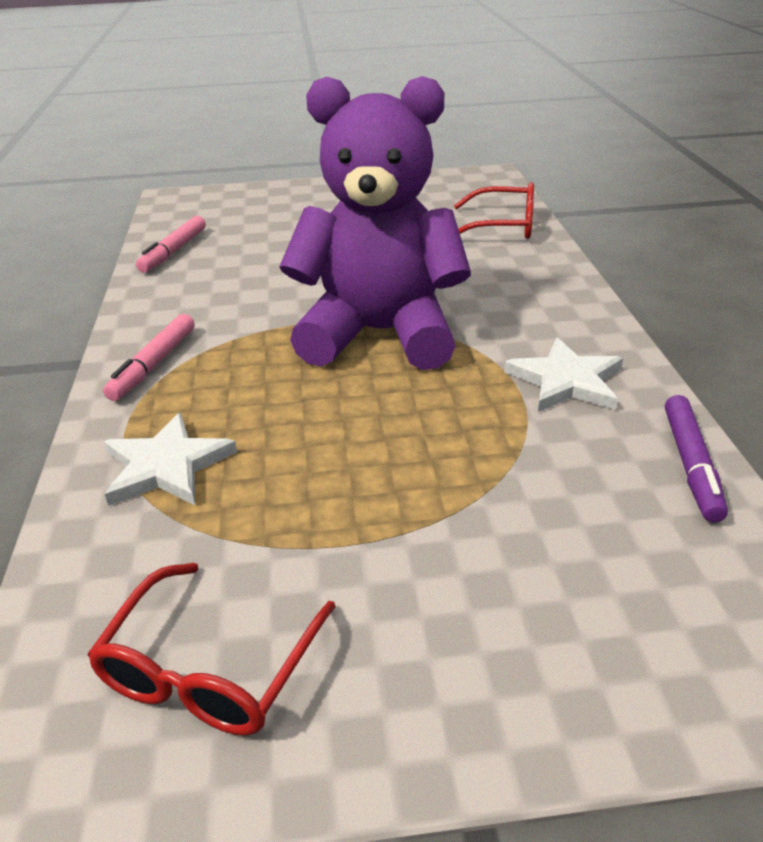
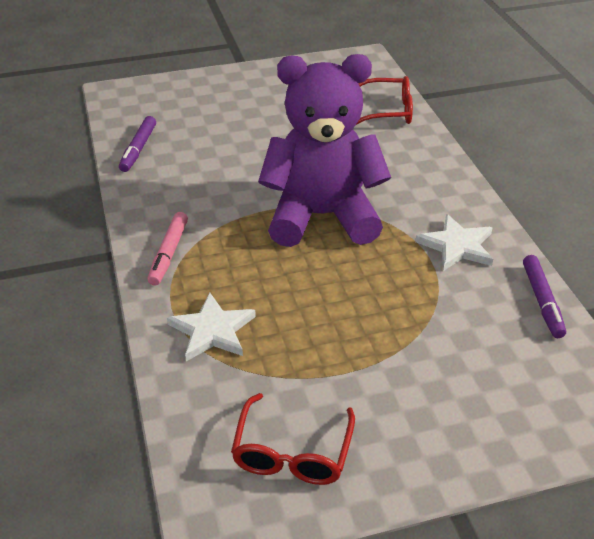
camera: 10 degrees left, 5 degrees up
(174, 251) = (138, 149): pink marker -> purple marker

